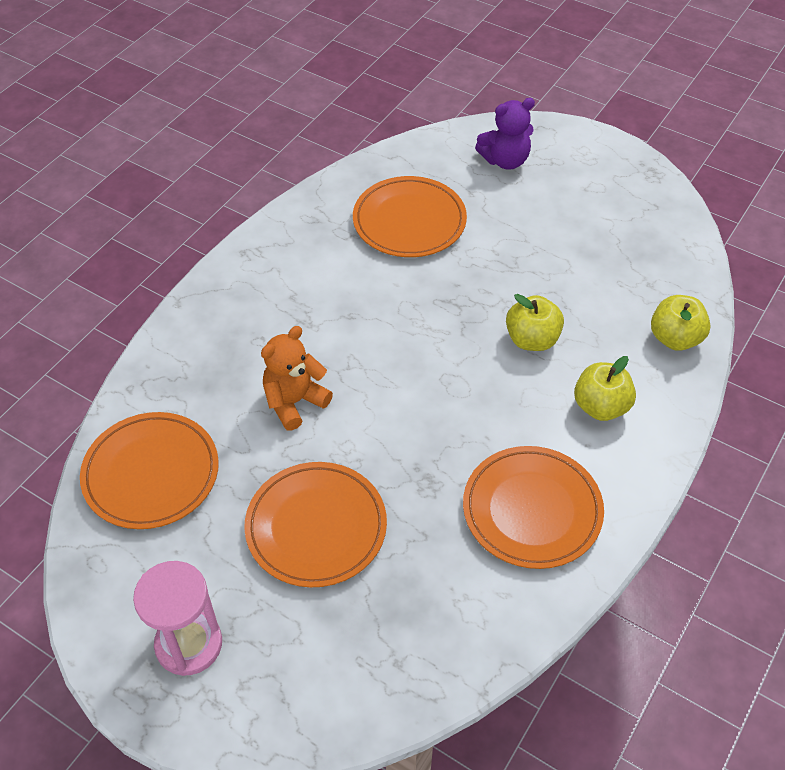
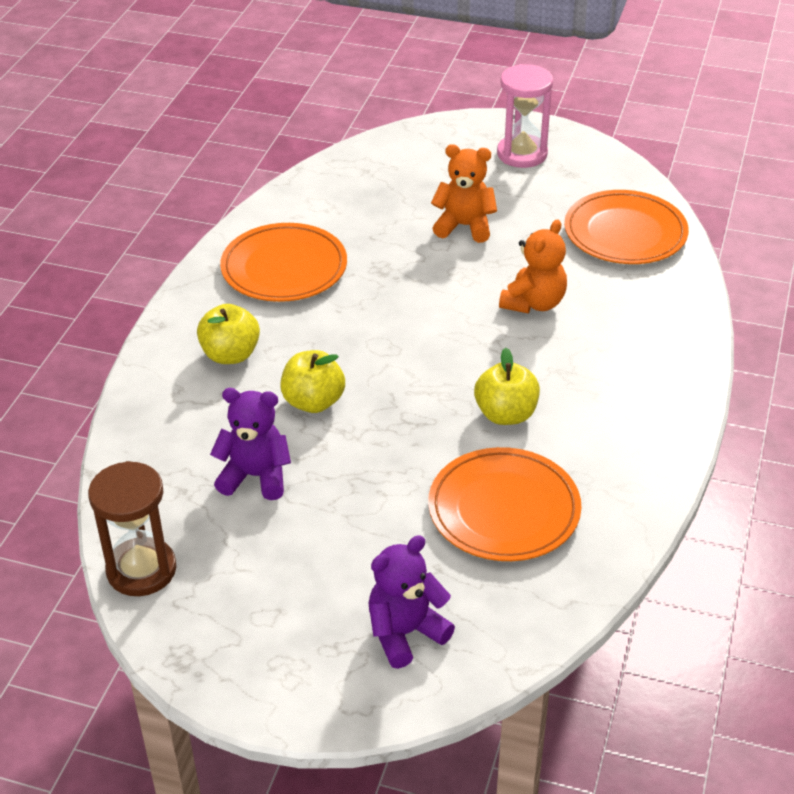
camera: 165 degrees right, 10 degrees down
(316, 527) = (464, 226): orange plate -> orange teddy bear
(591, 283) = (255, 476): none -> purple teddy bear
(675, 338) = (152, 434): yellow apple -> yellow apple (506, 414)
(680, 232) = (141, 570): none -> brown hourglass

